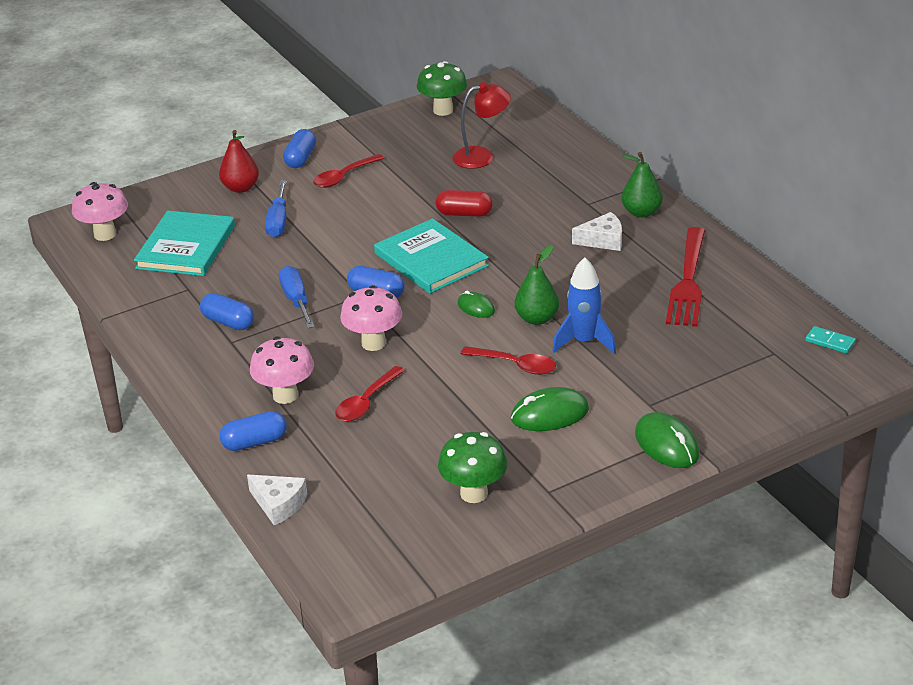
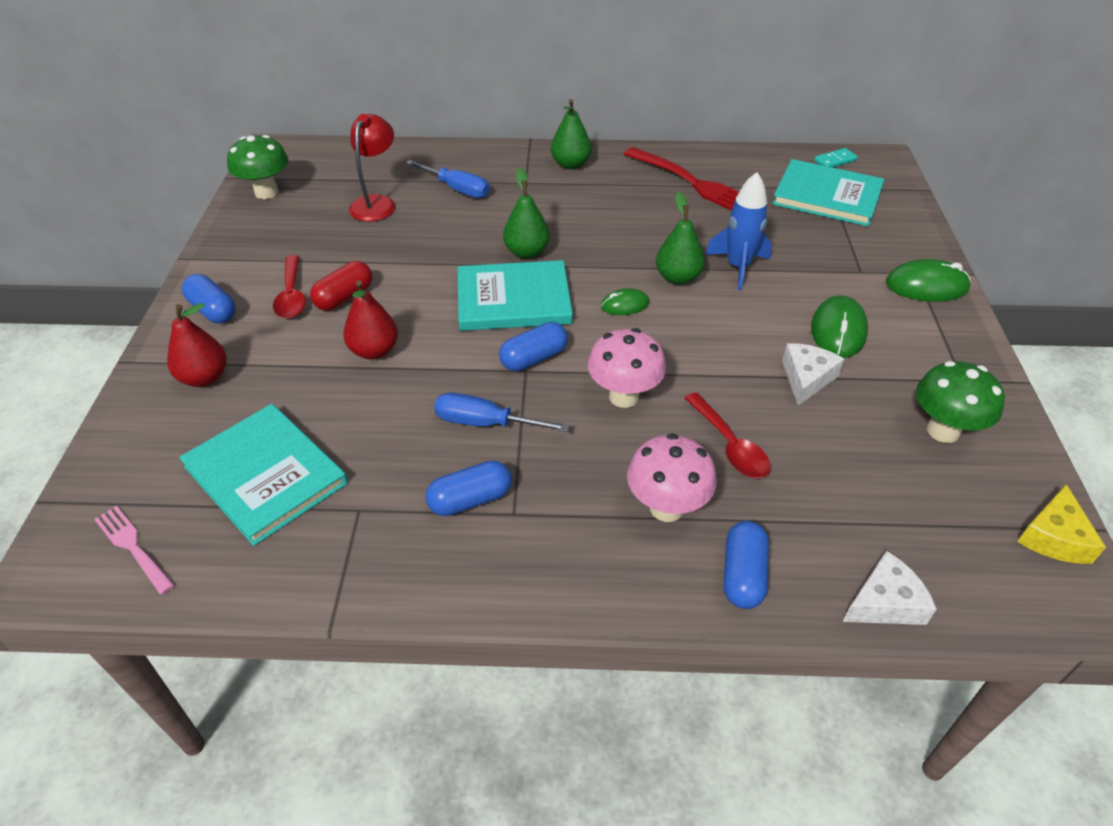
camera: 60 degrees left, 10 degrees up
(105, 234) = (133, 547): pink mushroom -> pink fork
(278, 221) = (312, 375): blue screwdriver -> blue screwdriver (457, 189)
(322, 232) = (374, 351): none -> red pear
(403, 567) = (1053, 537): none -> yellow cheese
(464, 214) = (458, 250): red capsule -> red capsule (344, 297)
(493, 242) = (526, 252): none -> green pear
(515, 365) = (743, 319): red spoon -> none
(603, 240) = (590, 197): white cheese -> white cheese (806, 378)
(755, 355) = (827, 196): none -> turquoise book

